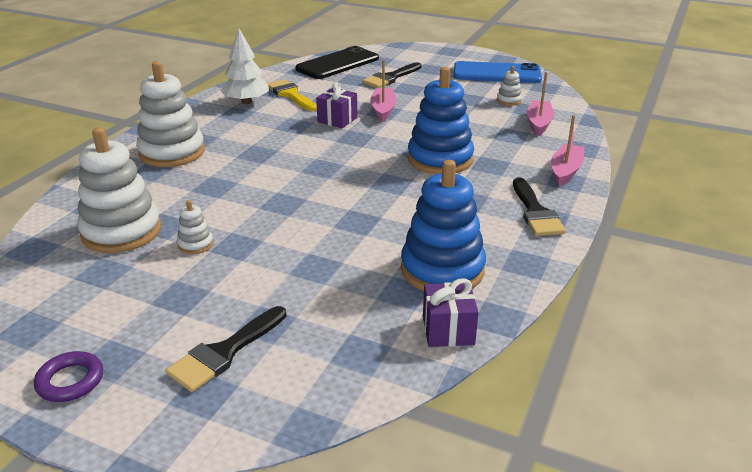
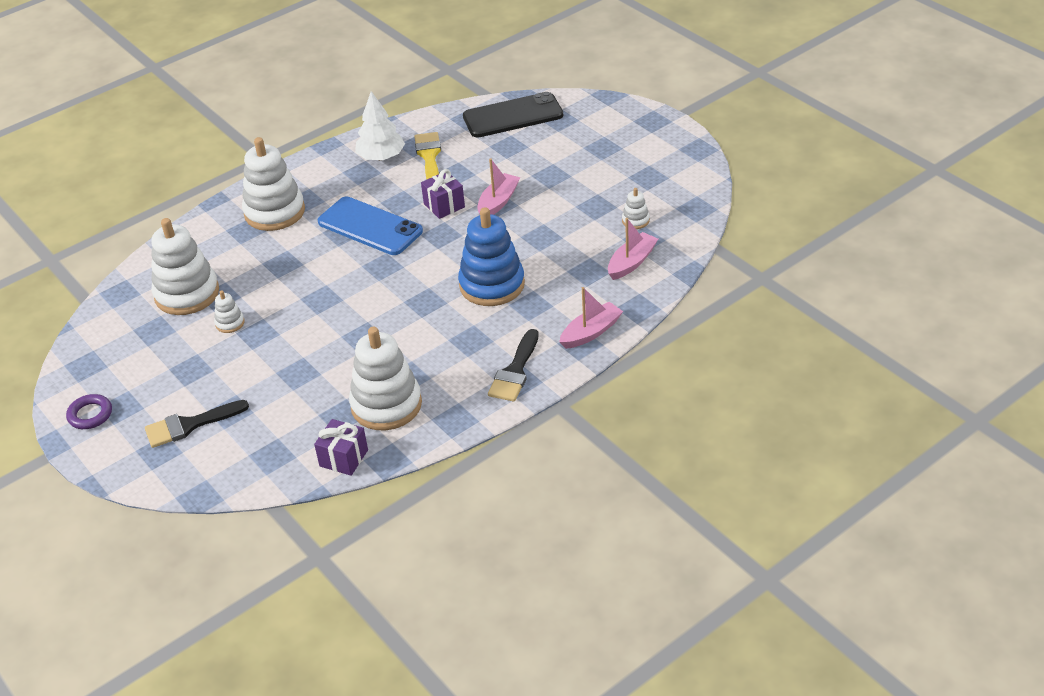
camera: 30 degrees right, 10 degrees up
(390, 78) = (548, 153): black brush -> none
(442, 270) = (386, 405): blue stacking toy -> white stacking toy
(496, 73) = (666, 173): blue phone -> blue phone (370, 226)

